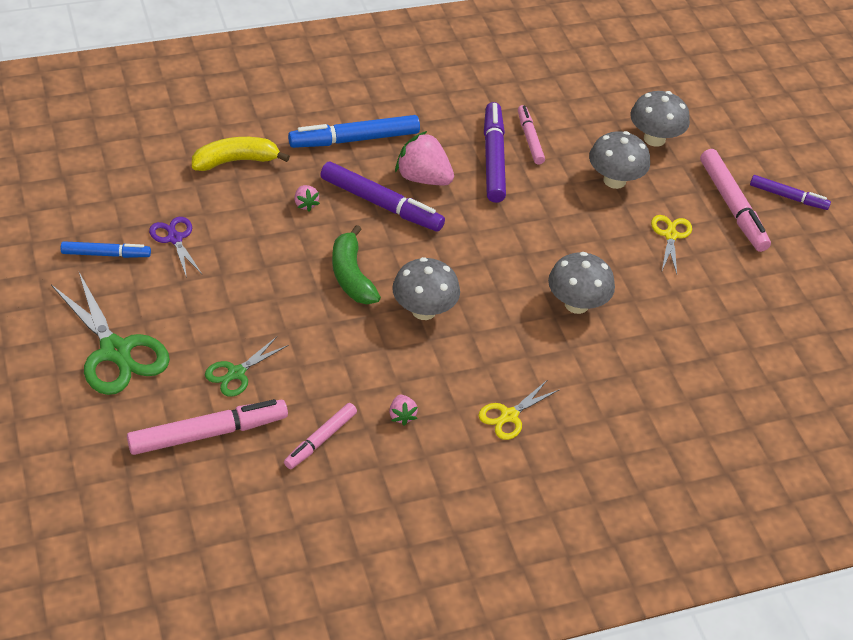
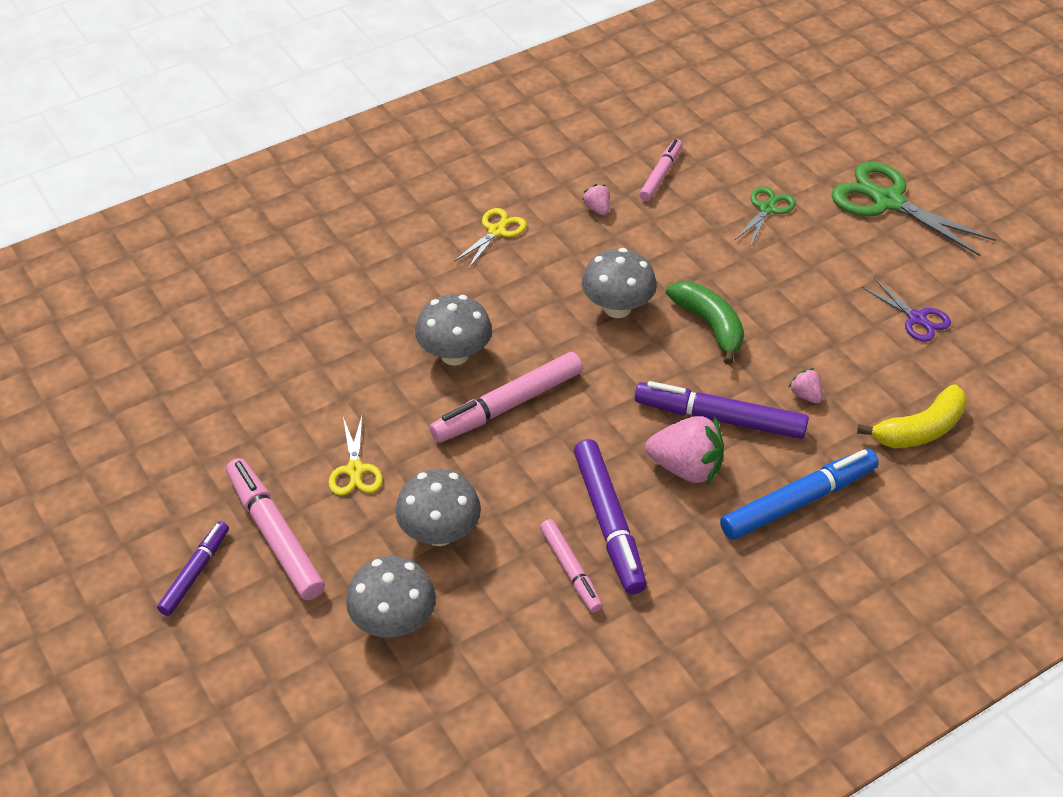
camera: 170 degrees right, 0 degrees up
(106, 254) = (971, 285): blue marker -> none
(208, 434) = (759, 158): pink marker -> pink marker (507, 405)
(788, 197) = (195, 572): purple marker -> purple marker turned 105 degrees clockwise

